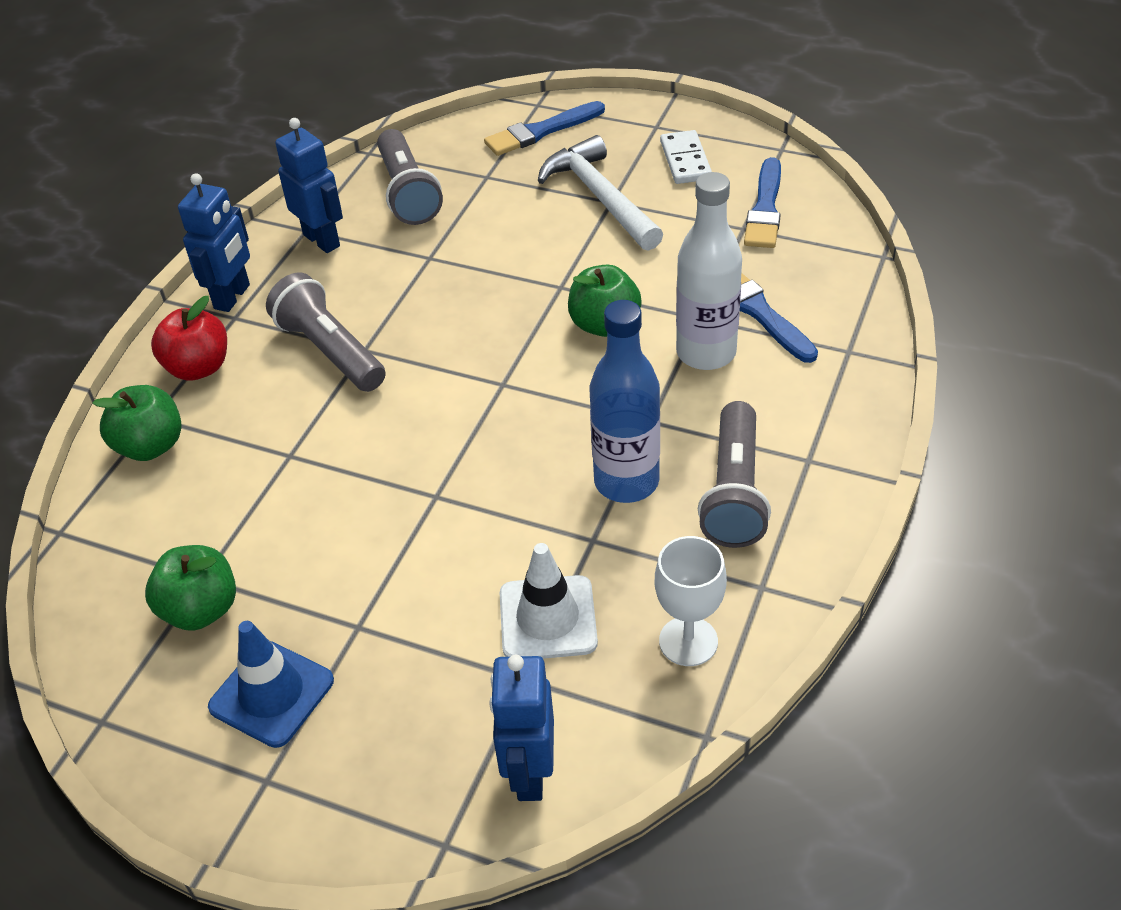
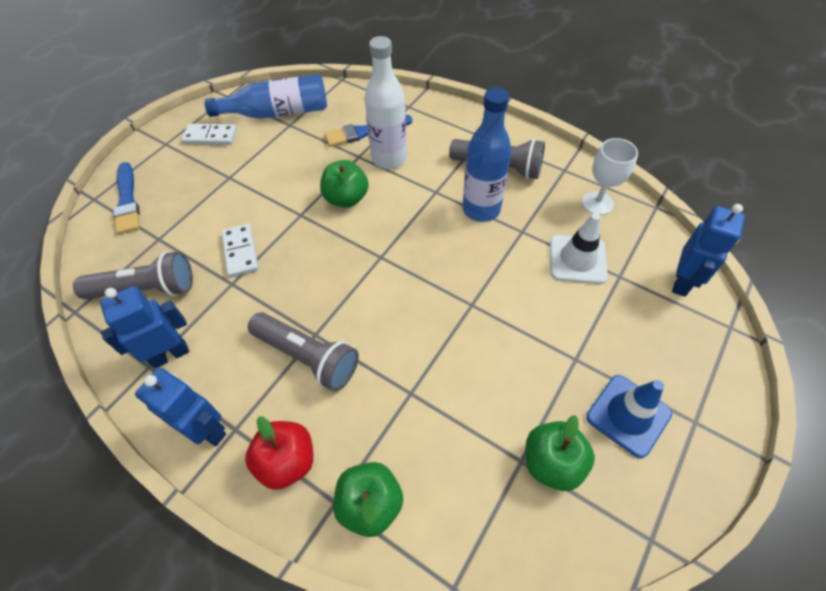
camera: 80 degrees left, 10 degrees up
(330, 351) = (307, 357): grey flashlight -> grey flashlight turned 120 degrees counterclockwise
(480, 250) = (240, 252): none -> white domino
(529, 773) = (682, 282): blue robot -> blue robot turned 75 degrees counterclockwise
(600, 197) = (222, 181): white hammer -> none
(765, 209) = (278, 113): blue brush -> blue bottle

